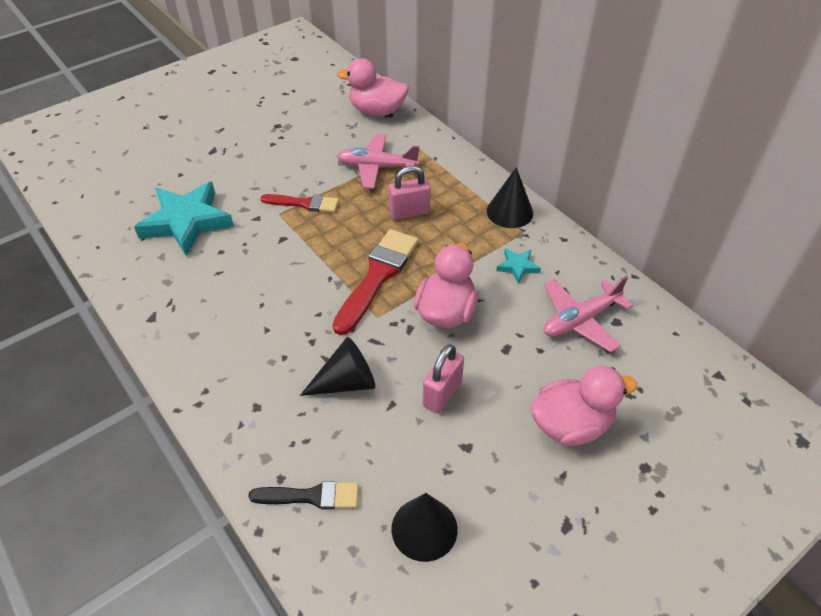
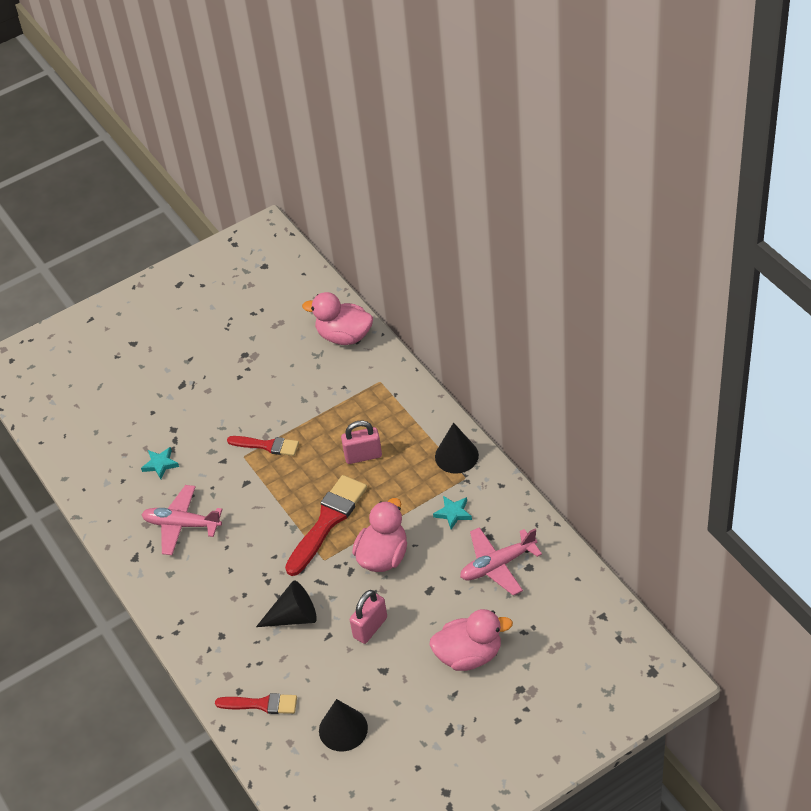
camera: 10 degrees right, 0 degrees up
(186, 222) = (160, 464): turquoise star -> turquoise star, size x0.44
(311, 496) = (261, 704): black brush -> red brush
(377, 167) = (337, 405): pink plane -> pink plane (182, 525)

